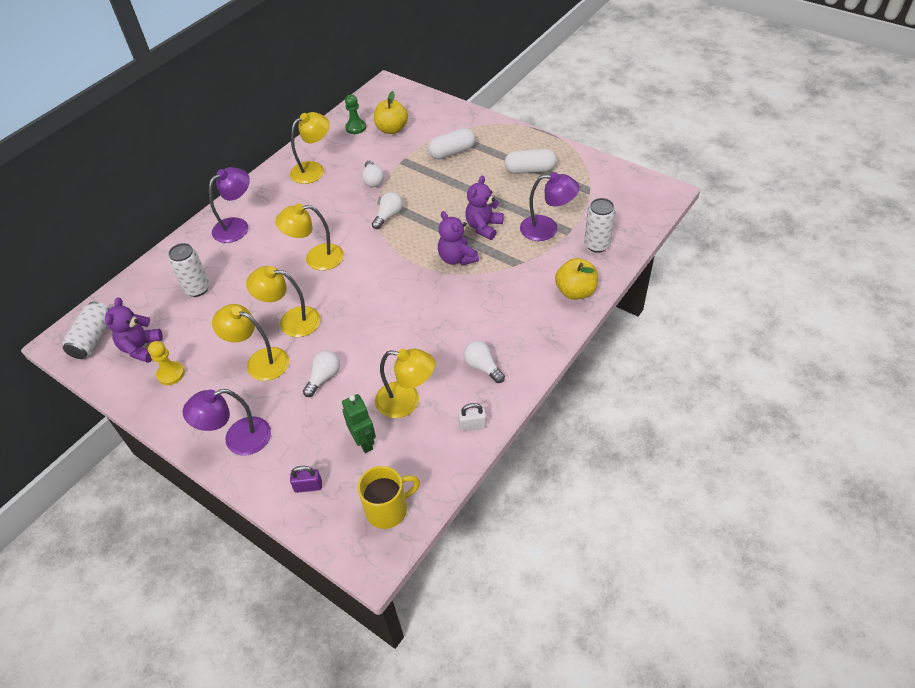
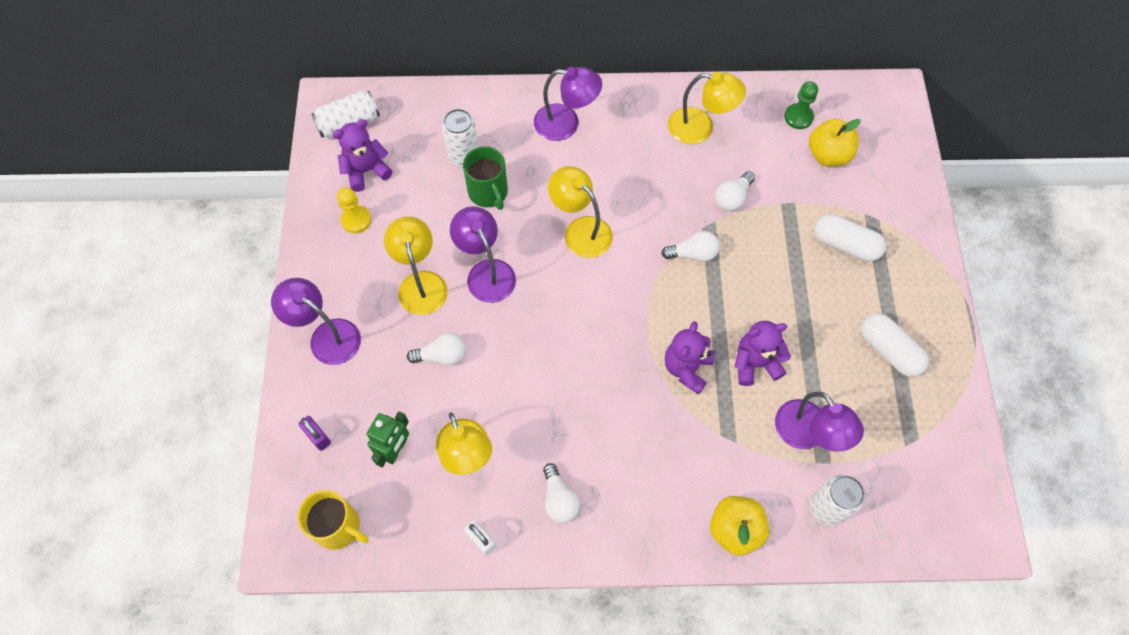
camera: 50 degrees right, 15 degrees up
(237, 290) = (488, 192): none -> green mug
(291, 321) = (486, 272): yellow lamp -> purple lamp
(482, 367) = (559, 499): white light bulb -> white light bulb turned 150 degrees clockwise

